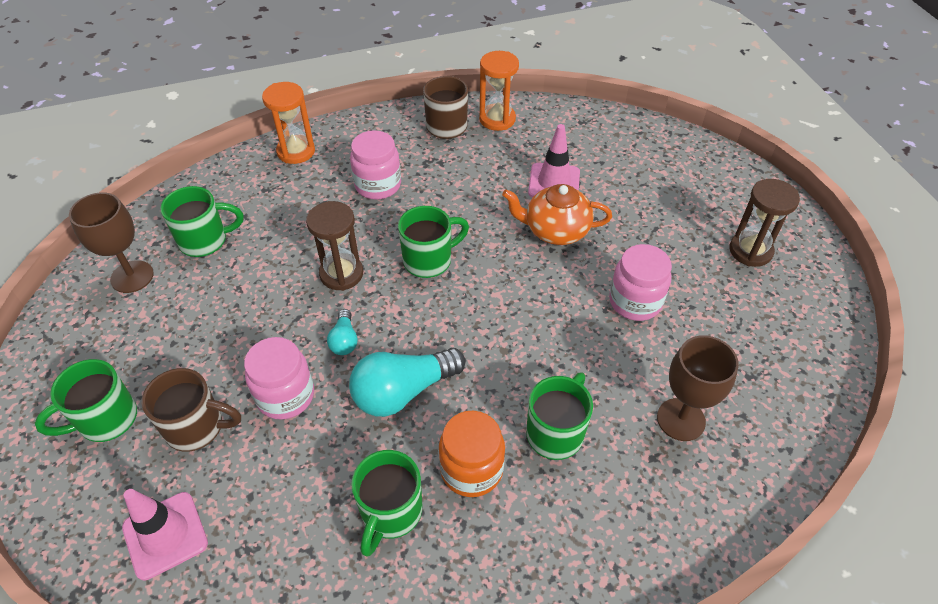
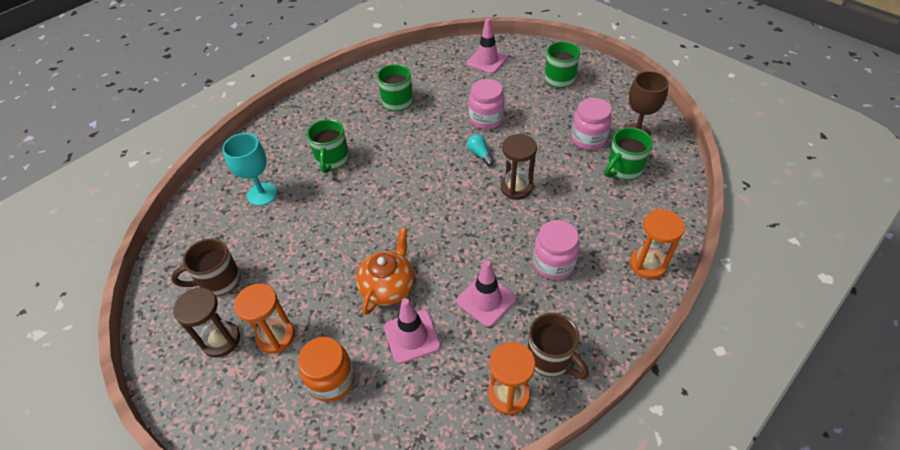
camera: 155 degrees right, 0 degrees up
(197, 427) = (515, 92): brown mug -> brown mug (219, 281)
(403, 392) = (426, 145): turquoise light bulb -> none
(429, 260) = (466, 221): green mug -> none
(466, 183) = (486, 300): none -> pink traffic cone
(471, 469) = (369, 129): orange jar -> orange jar (331, 380)
(555, 230) = (388, 287): orange teapot -> orange teapot turned 45 degrees counterclockwise
(635, 302) = (307, 254): pink jar -> pink jar (588, 139)
(681, 419) = (262, 194): brown goblet -> turquoise goblet
(690, 232) = (276, 336): none -> orange hourglass

